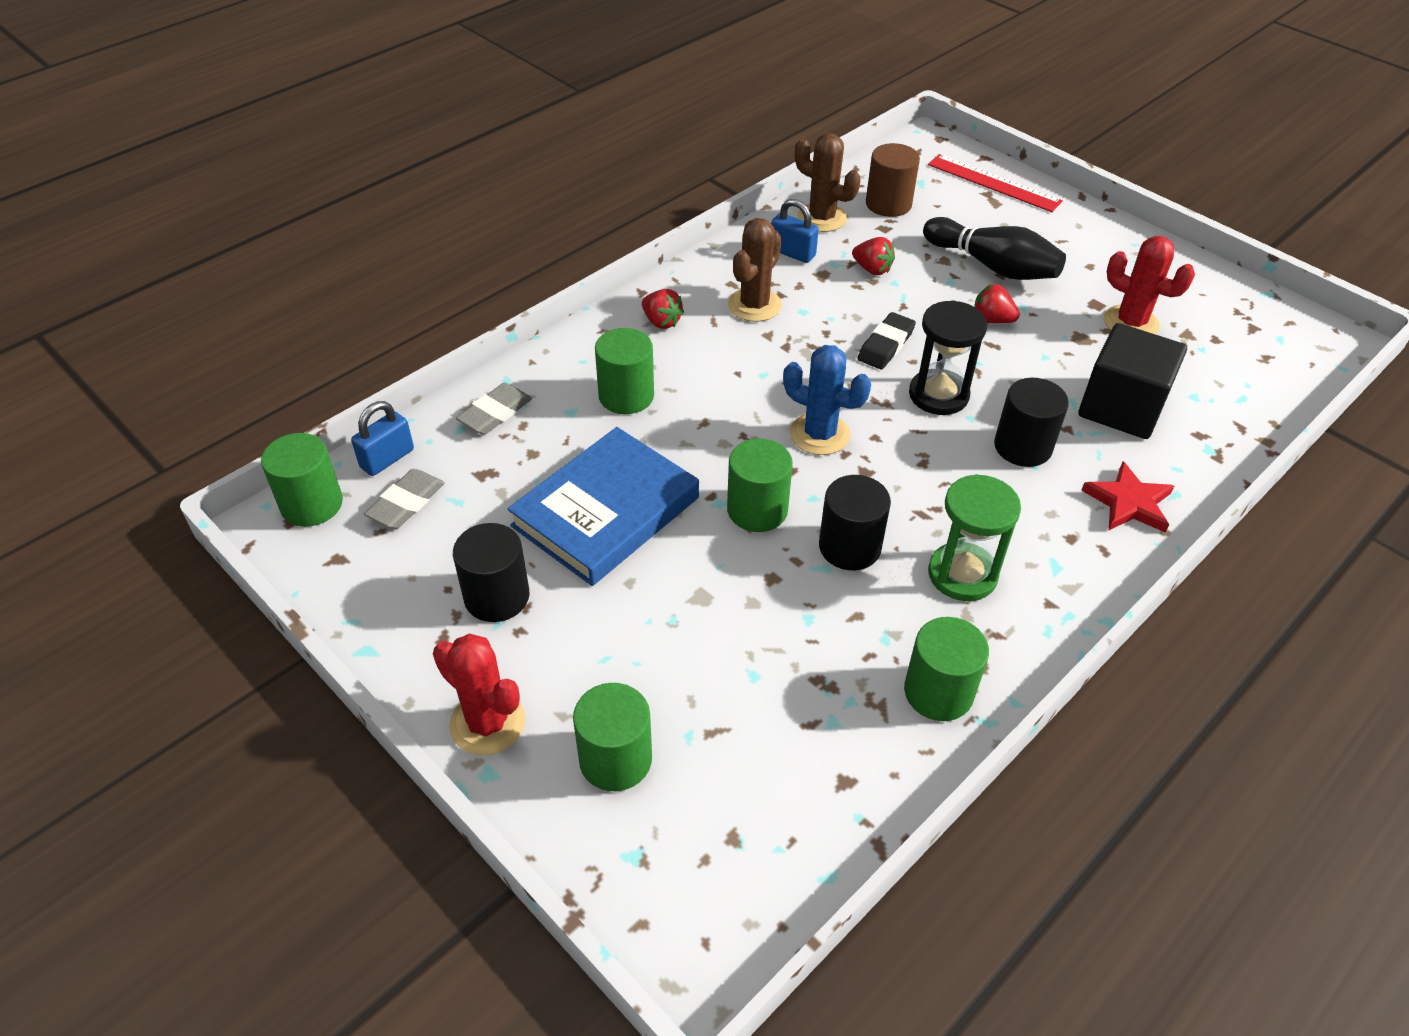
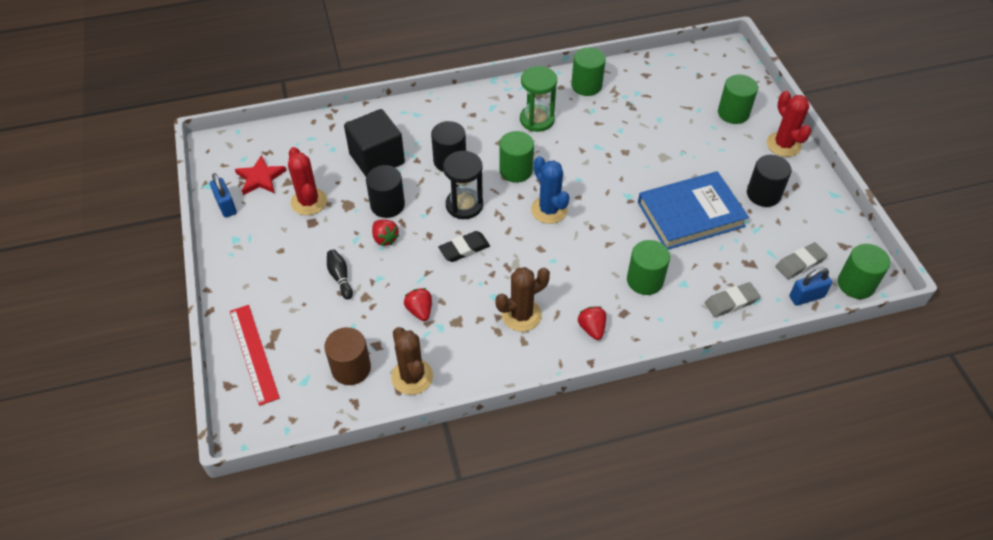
camera: 150 degrees left, 5 degrees up
(757, 510) = (611, 184): green cylinder -> green cylinder (516, 170)
(792, 253) = (461, 351): blue padlock -> blue padlock (226, 206)
(849, 547) = (578, 150): black cylinder -> black cylinder (387, 205)
(992, 266) = (340, 277): black bowling pin -> black bowling pin, size x0.52
(1128, 502) = (429, 117): red star -> red star (260, 178)

